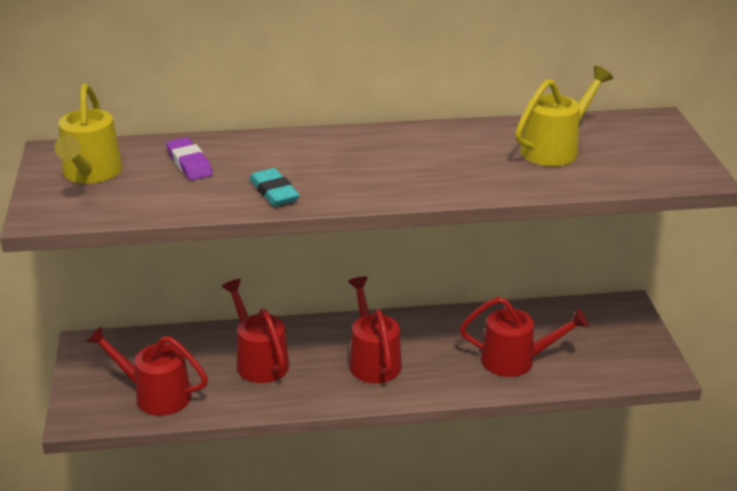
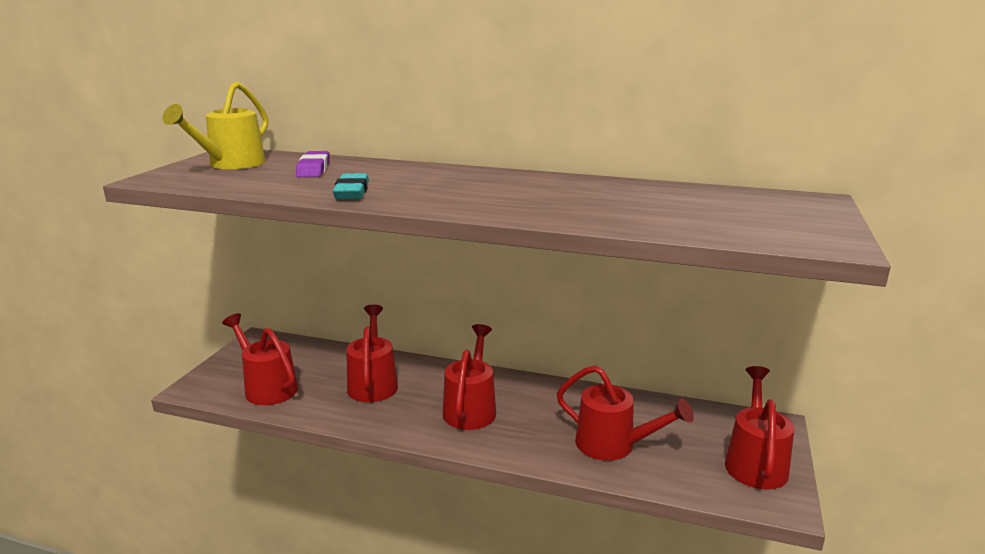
camera: 25 degrees right, 10 degrees down
(556, 149) = (671, 203): yellow watering can -> none
(629, 343) = (755, 462): none -> red watering can

